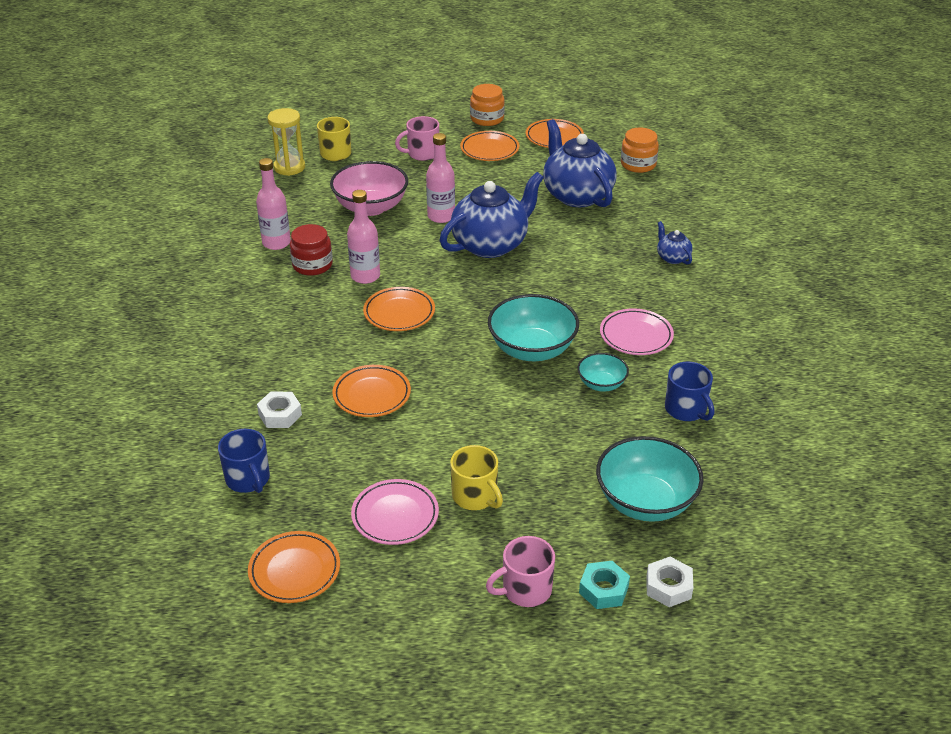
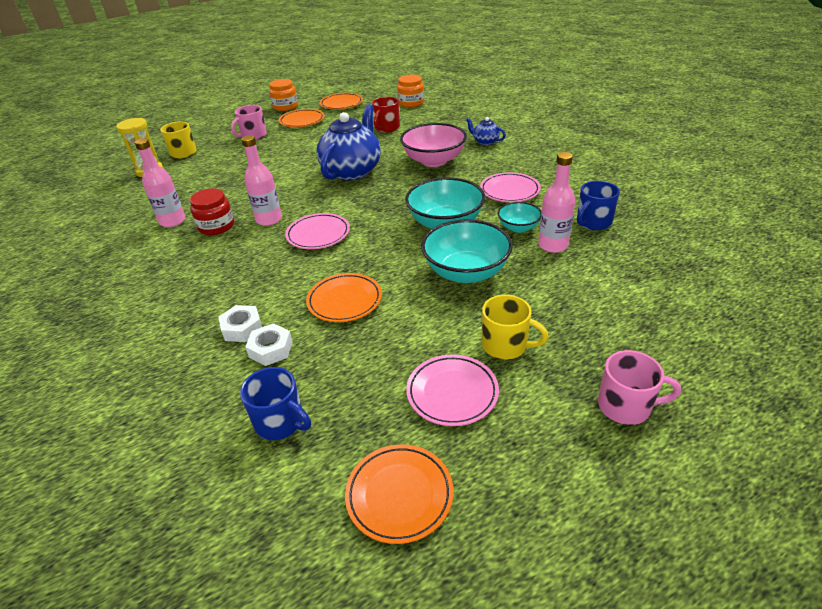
camera: 25 degrees left, 0 degrees up
(371, 207) = (238, 176): pink bowl -> pink bowl (434, 161)
(399, 313) = (318, 234): orange plate -> pink plate
(441, 216) = (299, 166): pink bottle -> pink bottle (553, 245)
(525, 590) = (625, 406): pink mug -> pink mug turned 120 degrees counterclockwise
(576, 195) = (387, 128): blue teapot -> red mug
(603, 589) = (684, 375): turquoise nut -> none
(645, 502) = (636, 293): turquoise bowl -> turquoise bowl (466, 272)
(668, 587) = (726, 349): white nut -> white nut (242, 328)
(686, 409) = (593, 222): blue mug -> blue mug turned 105 degrees clockwise

